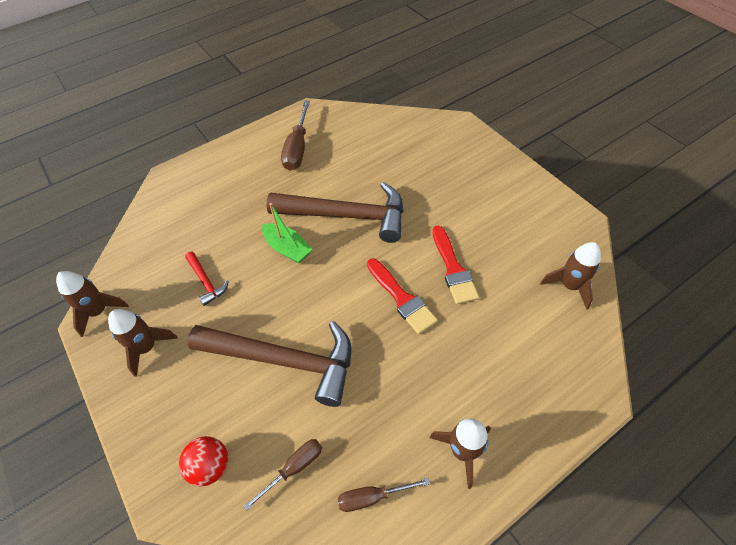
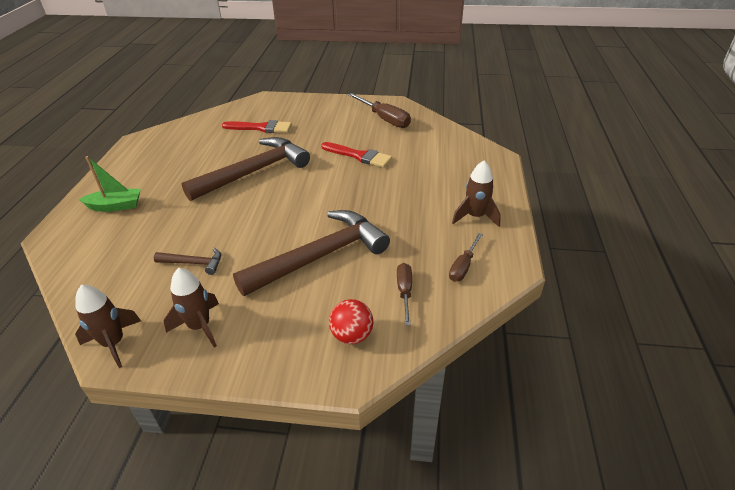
camera: 50 degrees left, 15 degrees down
(206, 281) = (194, 263): red hammer -> brown hammer
(287, 248) = (234, 209): green boat -> green boat (115, 206)
(298, 148) = (159, 162): brown screwdriver -> brown screwdriver (384, 119)
(401, 298) = (349, 184): red brush -> red brush (261, 128)
(569, 286) = (427, 128): brown rocket -> none

